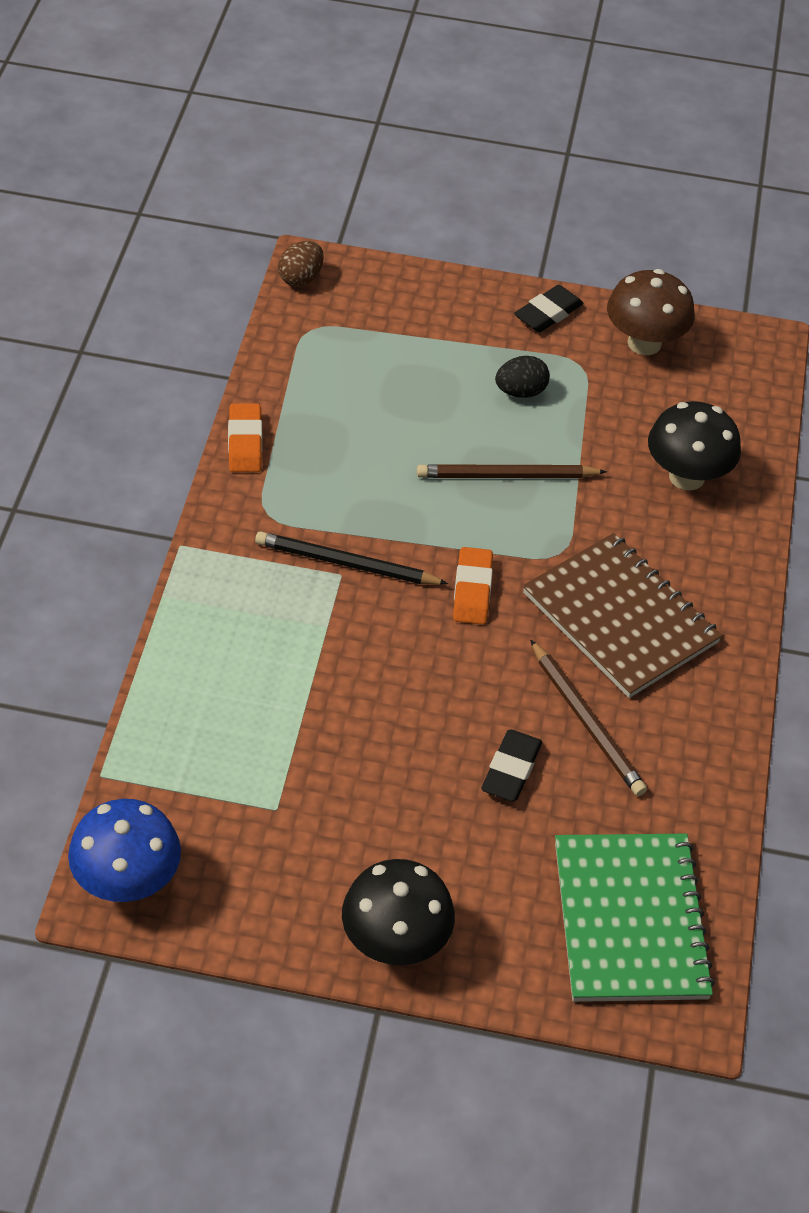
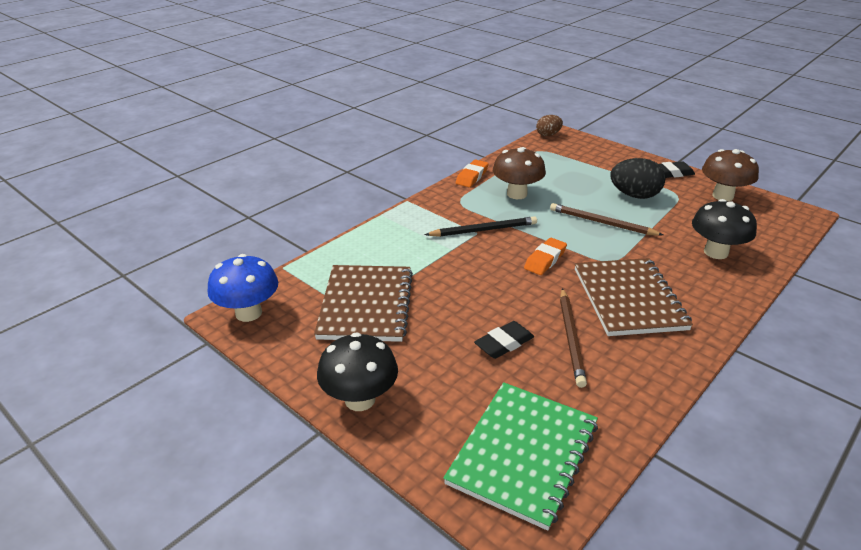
camera: 35 degrees right, 15 degrees down
(284, 789) = (366, 305): none -> brown notebook
(344, 458) = (517, 194): none -> brown mushroom
(346, 564) = (483, 230): black pencil -> black pencil turned 120 degrees clockwise
(520, 392) = (634, 195): black egg -> black egg, size x1.62

